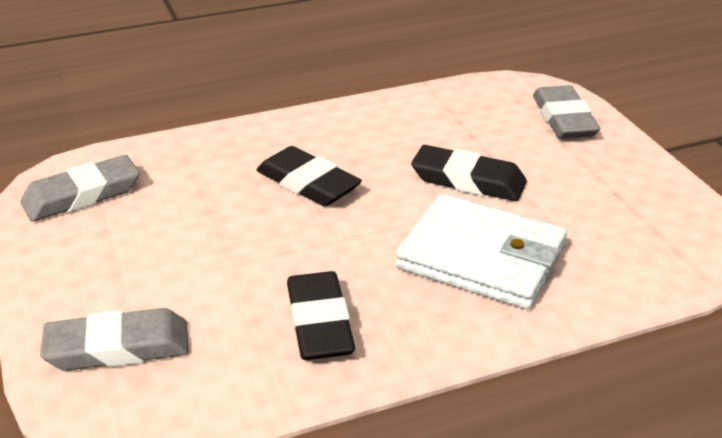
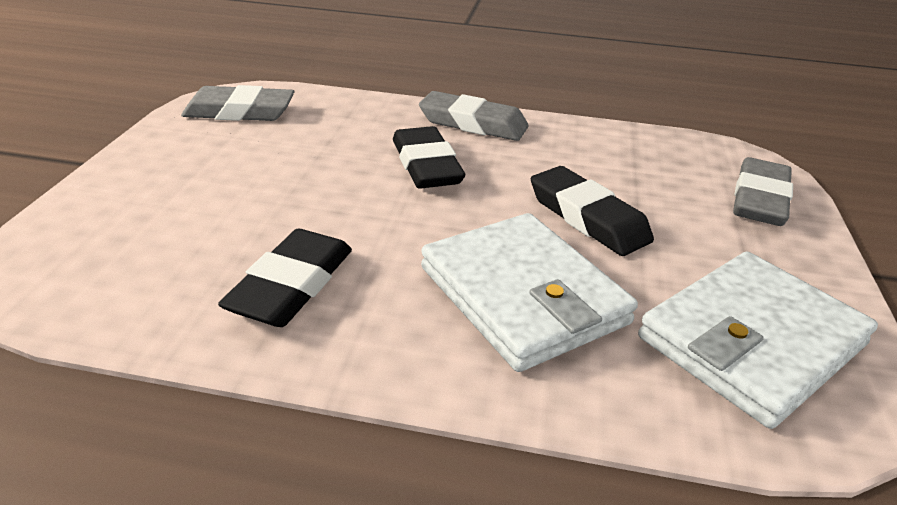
camera: 30 degrees right, 0 degrees up
(118, 347) = (111, 230): grey eraser -> grey eraser (473, 123)
(637, 227) = (751, 341): none -> white wallet

